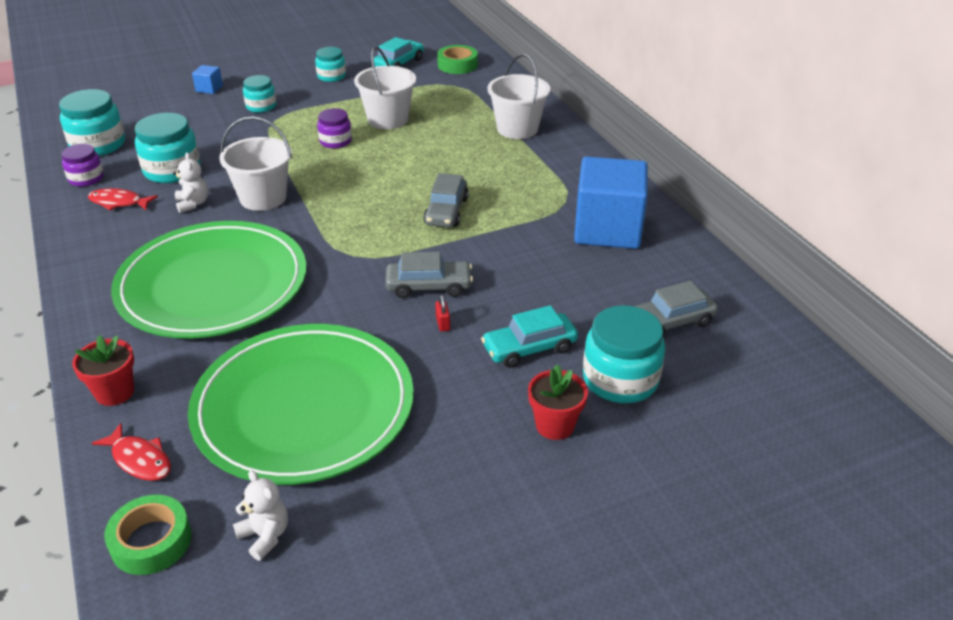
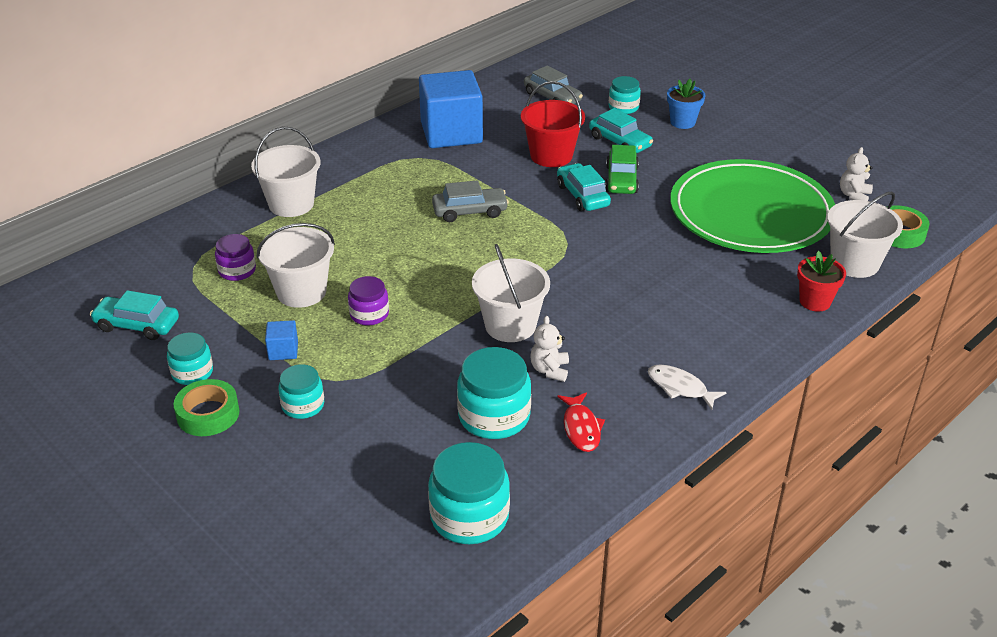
camera: 110 degrees left, 0 degrees up
(86, 178) = (551, 483): purple jar -> purple jar (237, 270)
(103, 261) = (680, 387): none -> white fish
(139, 460) = (854, 263): red fish -> white bucket
(193, 204) = (549, 370): white teddy bear -> white teddy bear turned 45 degrees counterclockwise
(209, 89) = (265, 479): blue cube -> blue cube (283, 351)
(213, 285) = (662, 303): green plate -> none
(429, 286) = (582, 195): grey car -> turquoise car
(443, 324) = (621, 180): red padlock -> green car
(457, 65) = (132, 277): green tape -> green tape (208, 414)
(524, 285) = (551, 156): none -> red bucket
(555, 425) = (682, 122): red flower pot -> blue flower pot
(620, 379) = (623, 107): turquoise jar -> turquoise jar, size x0.60

